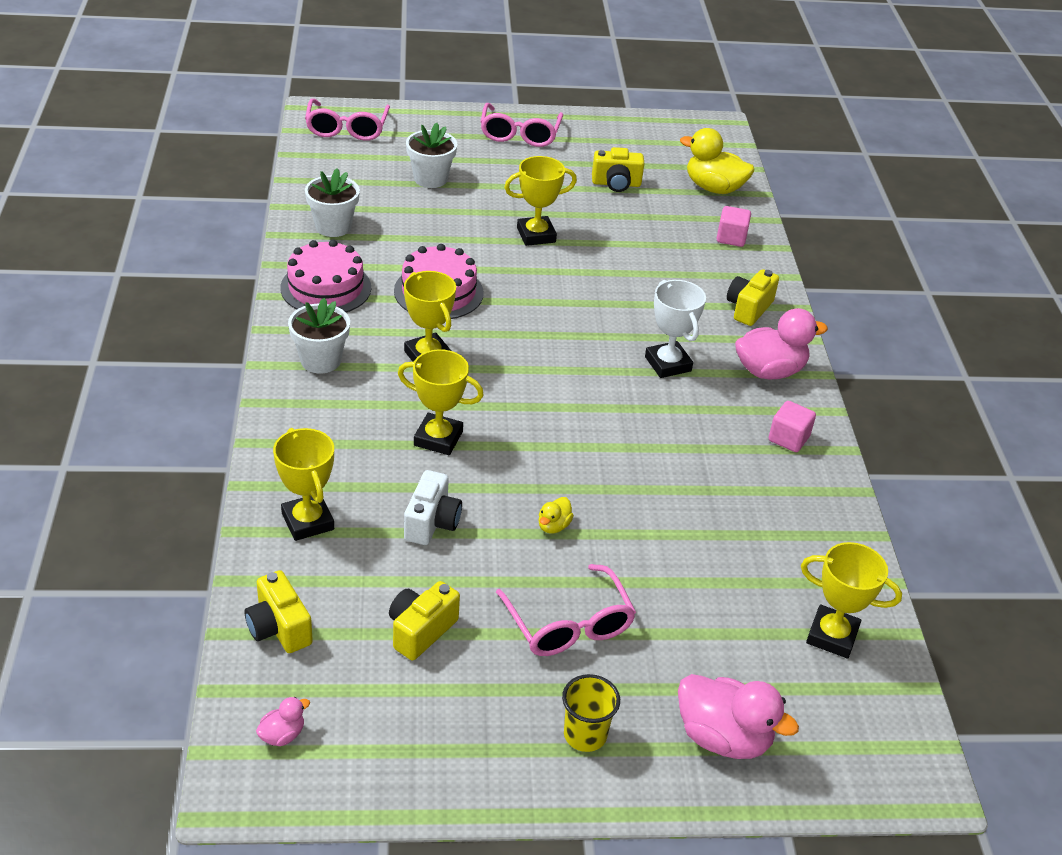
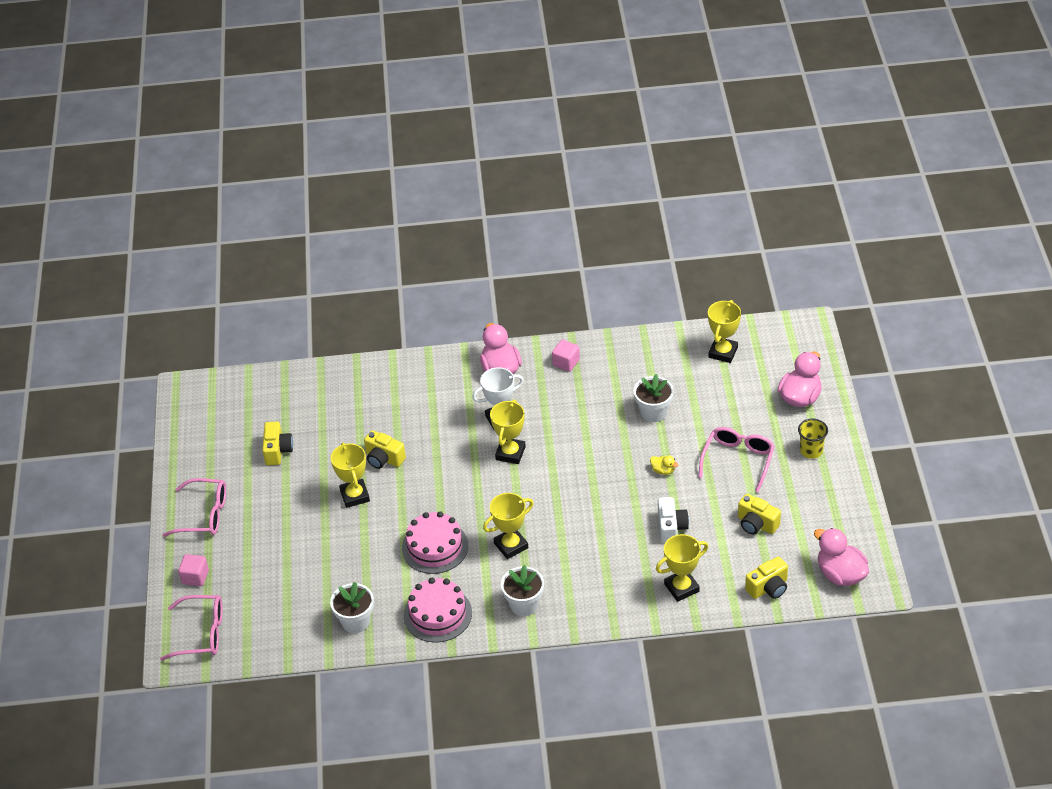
camera: 85 degrees left, 5 degrees up
(282, 735) = (840, 574): pink duck -> pink duck, size x2.13
(430, 179) = (279, 567): white flower pot -> white flower pot (653, 412)
(432, 523) = (671, 527): white camera -> white camera turned 75 degrees clockwise
(438, 438) = (594, 532): yellow trophy -> yellow trophy (510, 453)
(568, 624) = (738, 460): pink glasses -> pink glasses turned 45 degrees counterclockwise
(714, 188) = (279, 393): yellow duck -> none
(731, 238) = (347, 384): pink cube -> pink cube (195, 577)
(748, 308) = (433, 377): yellow camera -> yellow camera (384, 459)

